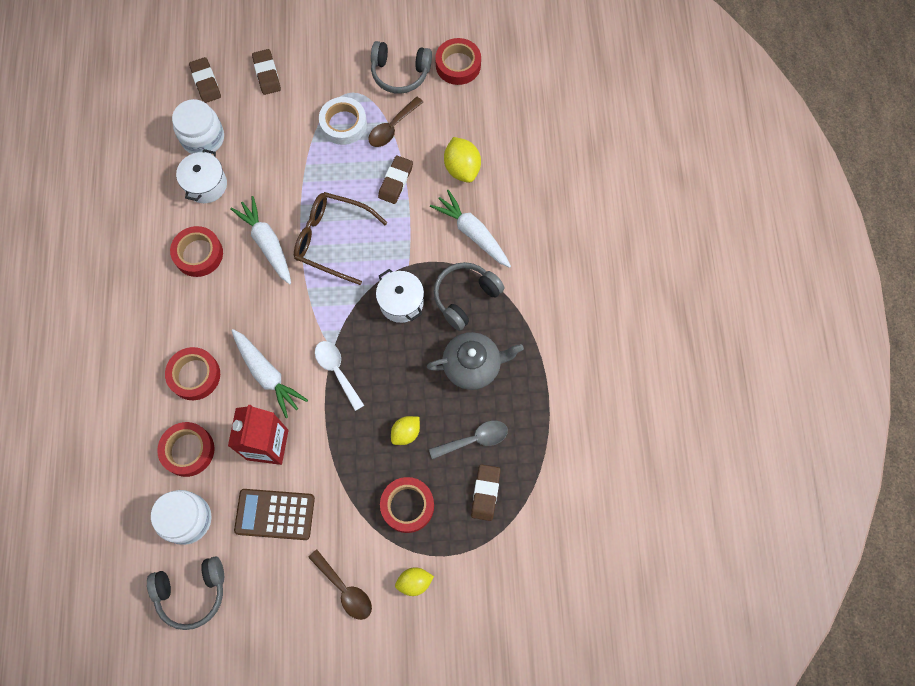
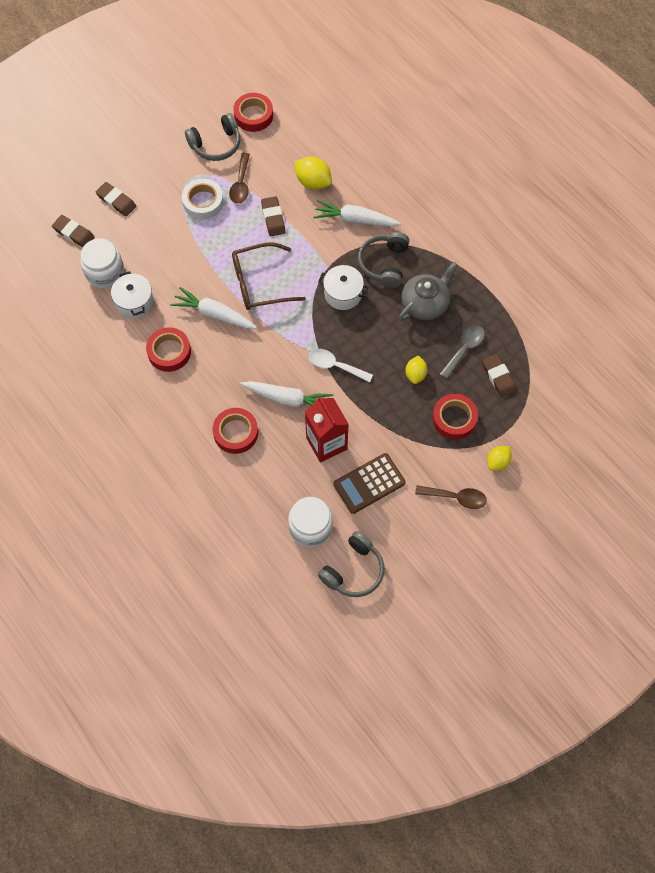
camera: 35 degrees left, 5 degrees down
(188, 450) = (273, 484): red tape -> none

